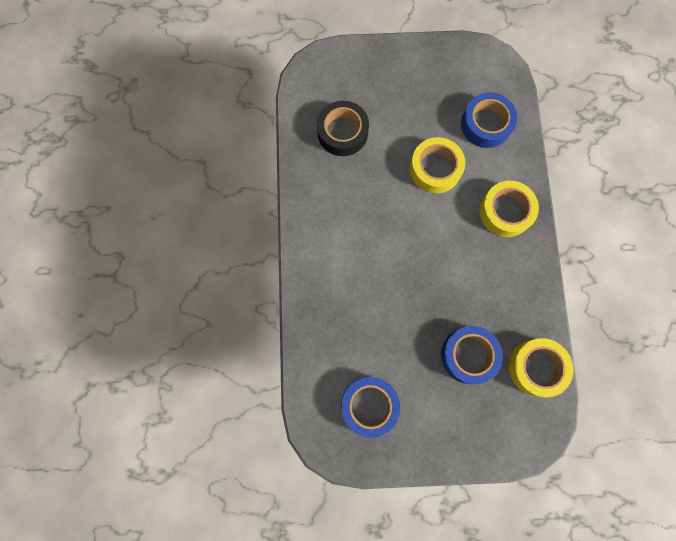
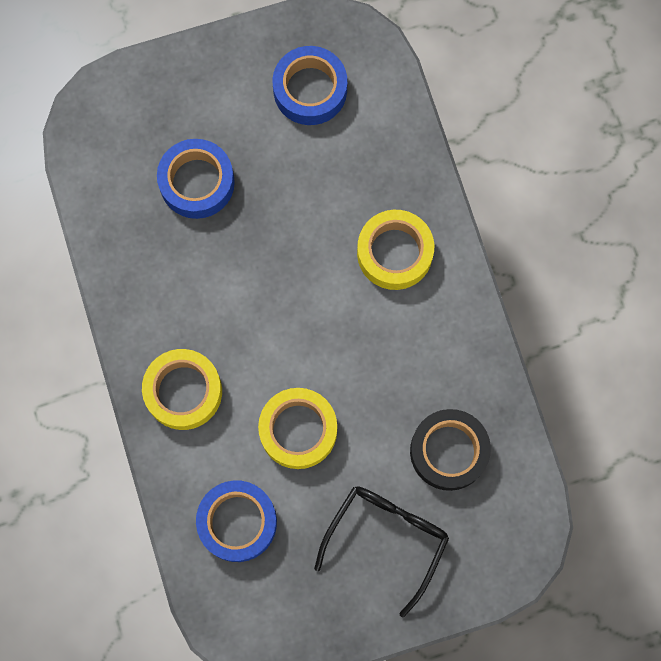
camera: 165 degrees right, 0 degrees up
(395, 93) = (387, 539): none -> black glasses
(536, 367) = (105, 189): yellow tape -> yellow tape (394, 253)

